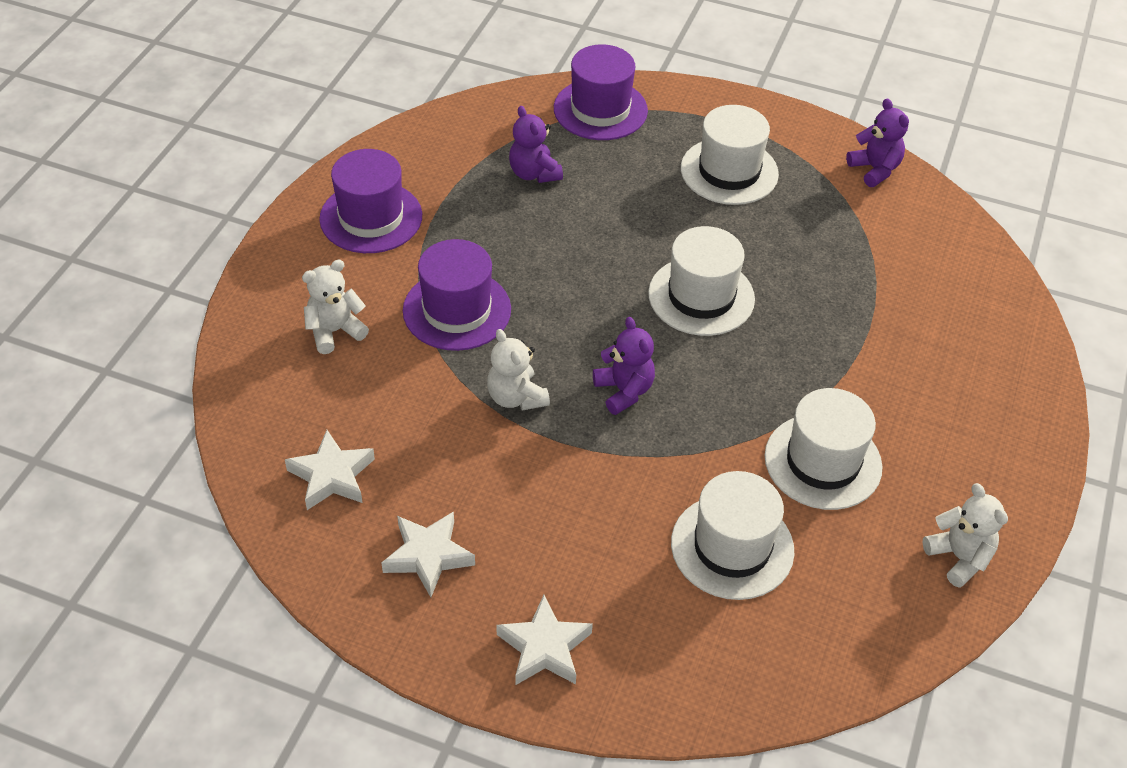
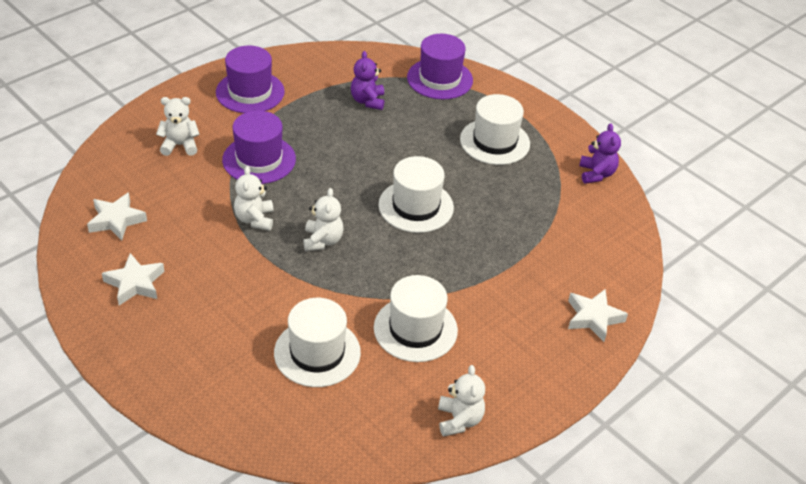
camera: 25 degrees right, 5 degrees down
(544, 647) = (160, 359): white star -> white star (593, 318)
(624, 391) = (322, 241): purple teddy bear -> white teddy bear

